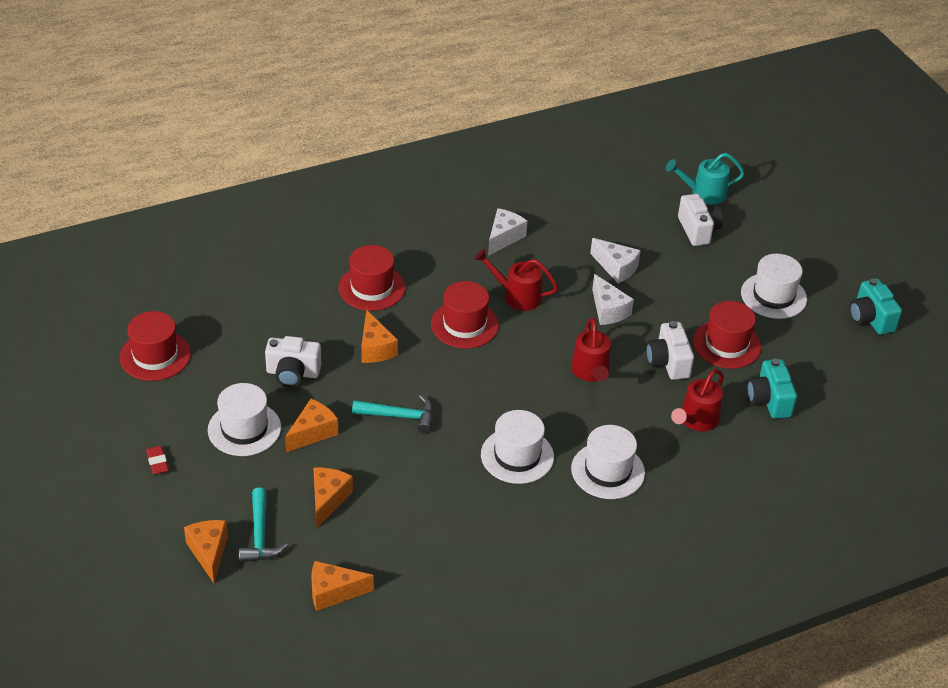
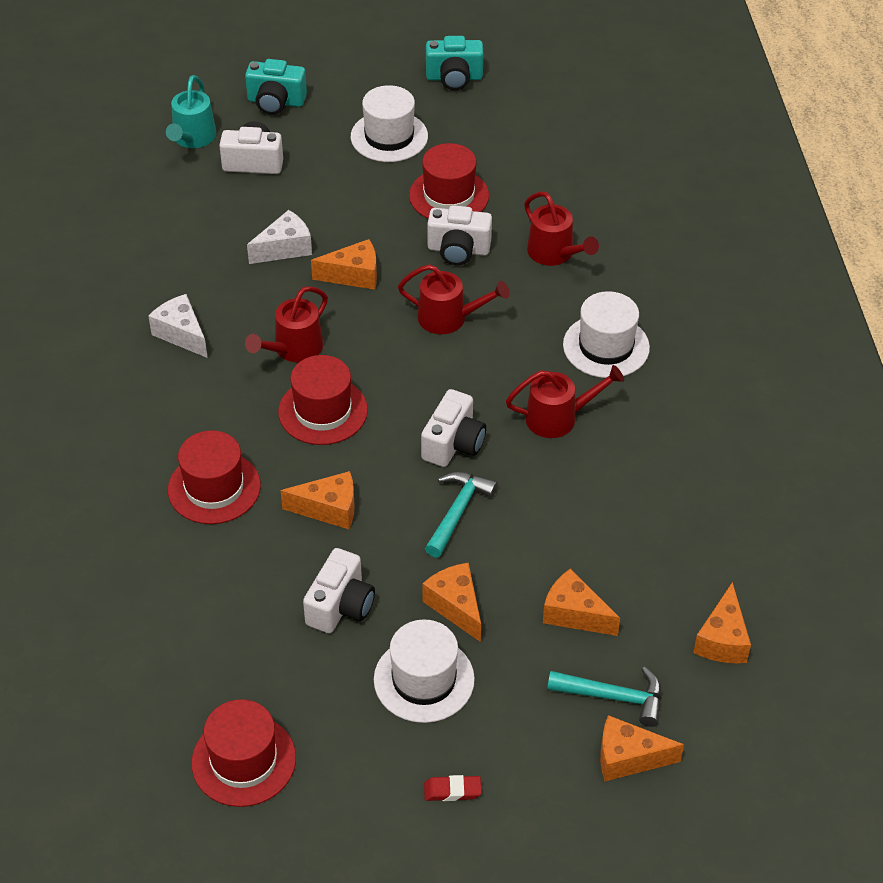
camera: 70 degrees left, 5 degrees up
(464, 400) = (453, 444): none -> white camera
(517, 456) = (559, 418): white hat -> red watering can
(608, 310) = (353, 275): white cheese -> orange cheese
(769, 400) = (545, 189): turquoise camera -> turquoise camera (276, 102)

